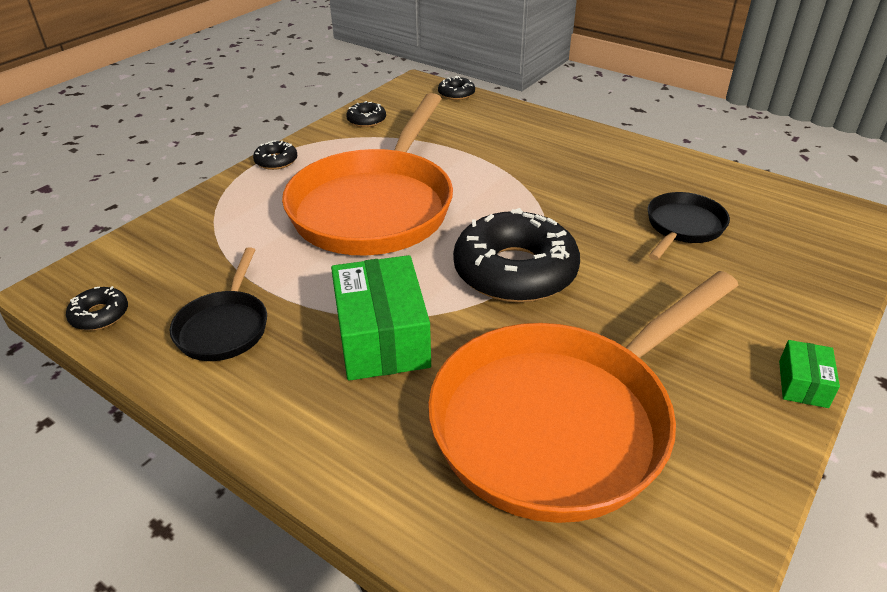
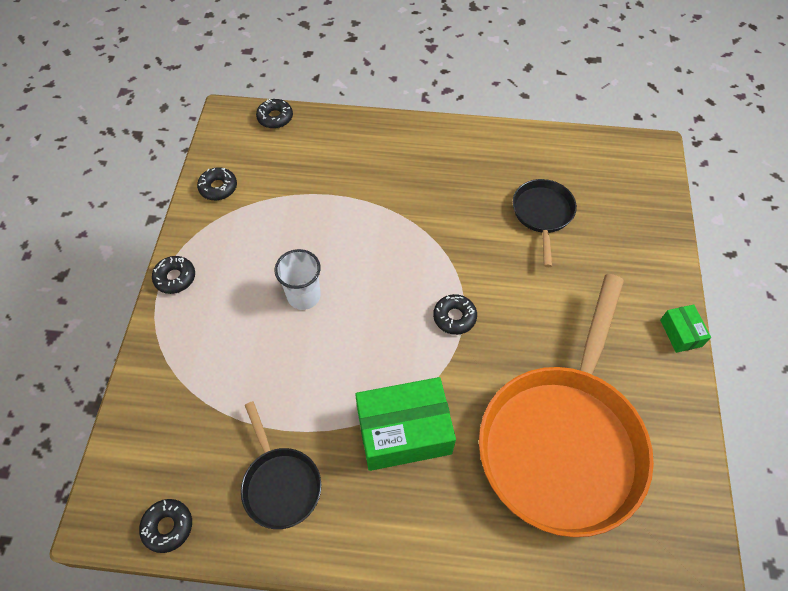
camera: 30 degrees left, 20 degrees up
(375, 207) = (304, 296): orange pan -> white cup
(382, 337) = (404, 431): green box -> green box turned 60 degrees counterclockwise
(515, 271) = (454, 317): black donut -> black donut, size x0.43

